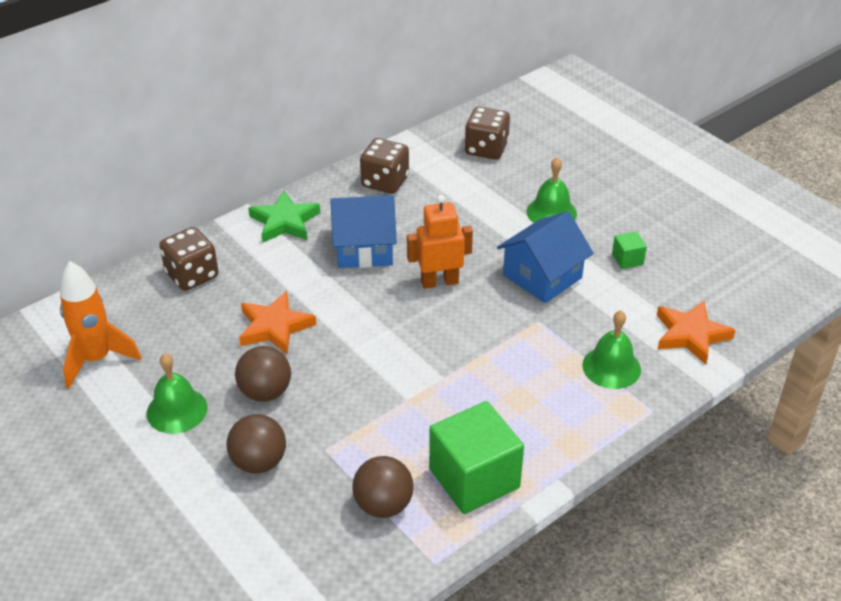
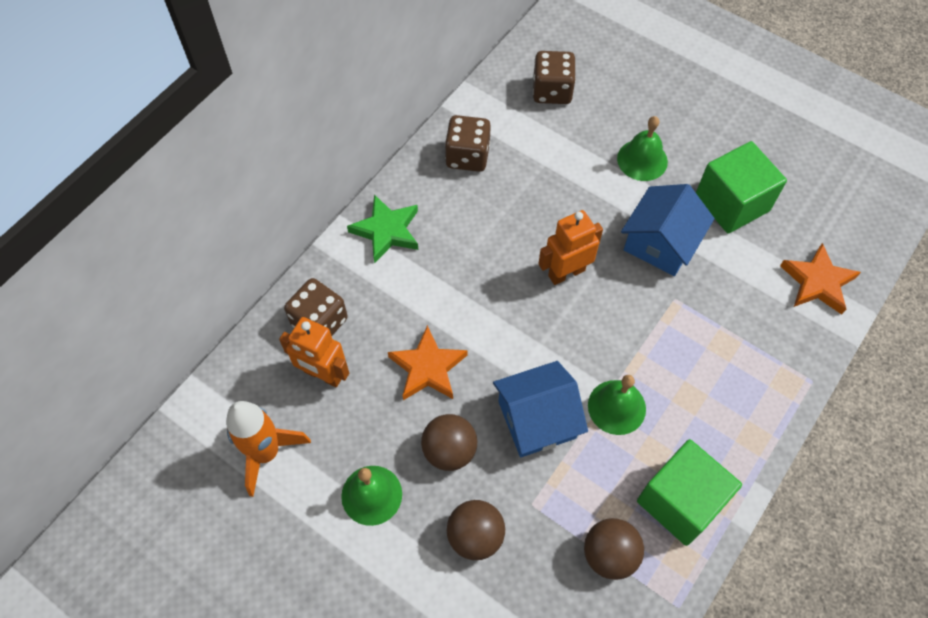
camera: 15 degrees left, 20 degrees up
(176, 313) = (323, 375): none -> orange robot
(364, 248) = (478, 247): blue house -> blue house (537, 419)
(611, 367) = (759, 338): green bell -> green bell (616, 407)
(627, 259) = (732, 203): green cube -> green cube, size x2.27

